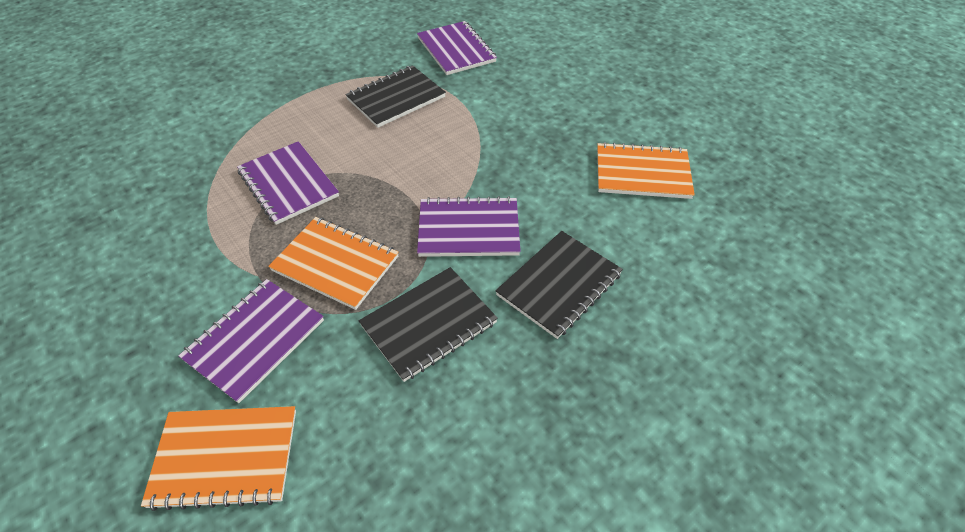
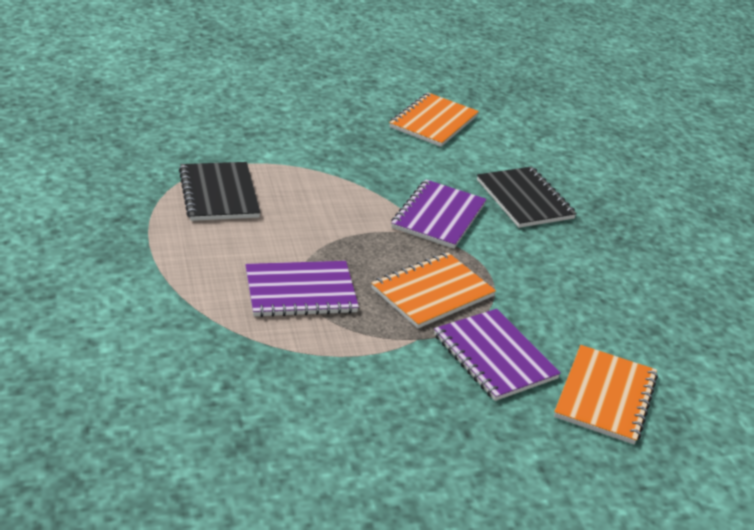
camera: 70 degrees left, 15 degrees down
(429, 324) = (528, 267): black notebook -> none
(456, 50) = (170, 136): purple notebook -> none

